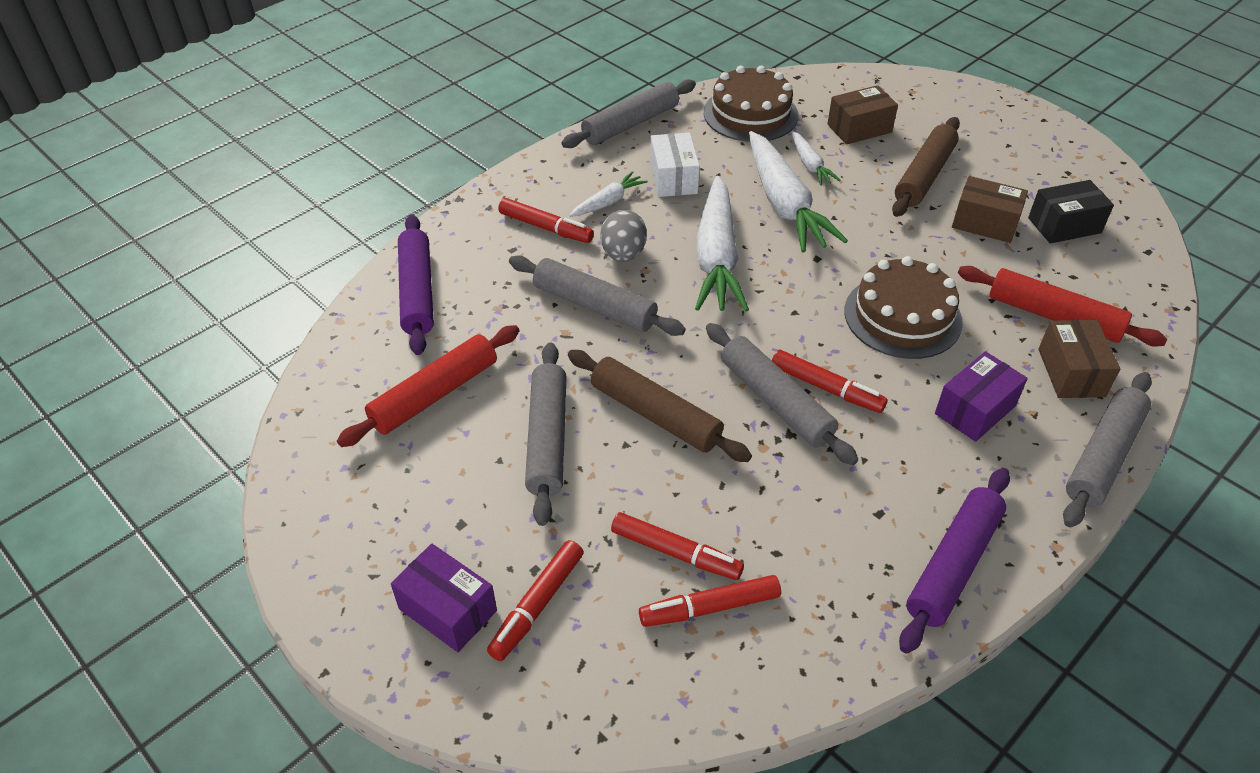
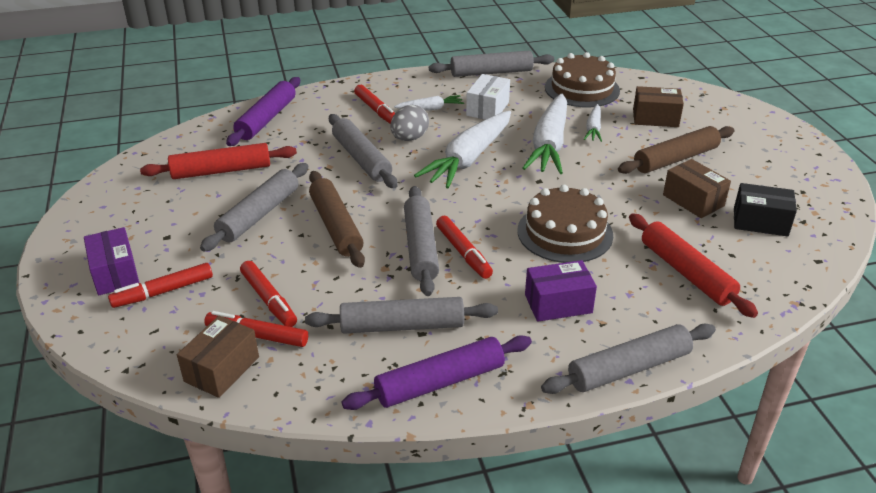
camera: 30 degrees right, 10 degrees down
(852, 514) = (402, 326): none -> grey rolling pin
(1071, 372) = (661, 310): brown box -> brown box (222, 369)

